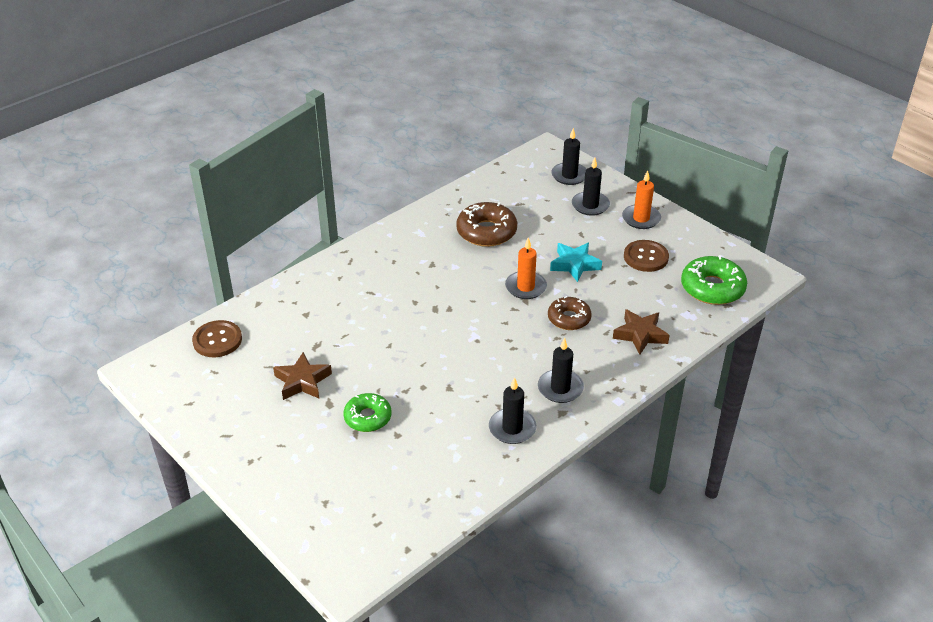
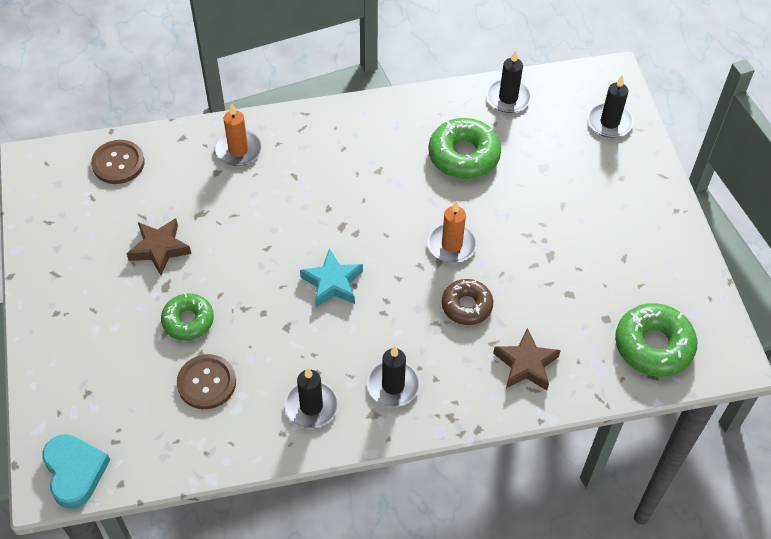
camera: 30 degrees right, 15 degrees up
(362, 560) = (75, 472): none -> turquoise heart
(486, 232) = (464, 155): brown donut -> green donut
(574, 265) = (525, 242): turquoise star -> turquoise star (332, 283)
(590, 205) = (602, 172): black candle -> black candle (508, 98)
(641, 219) = (645, 216): orange candle -> orange candle (238, 150)
(646, 257) = (610, 269): brown button -> brown button (206, 383)

